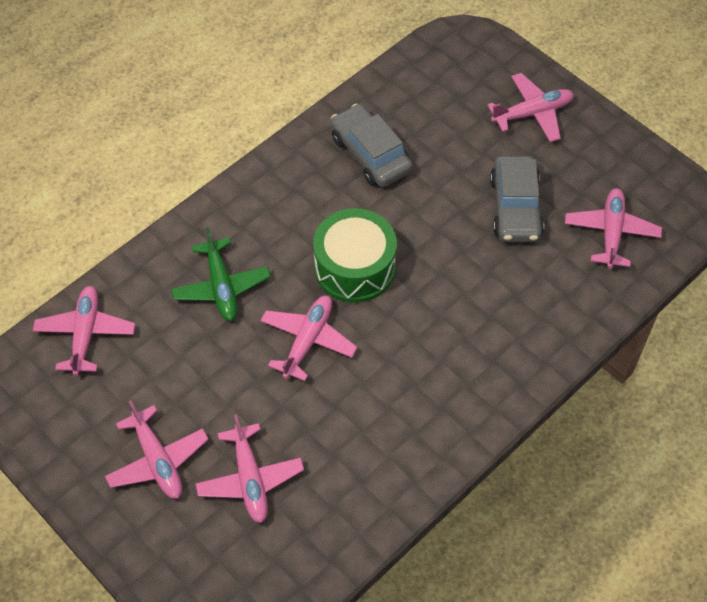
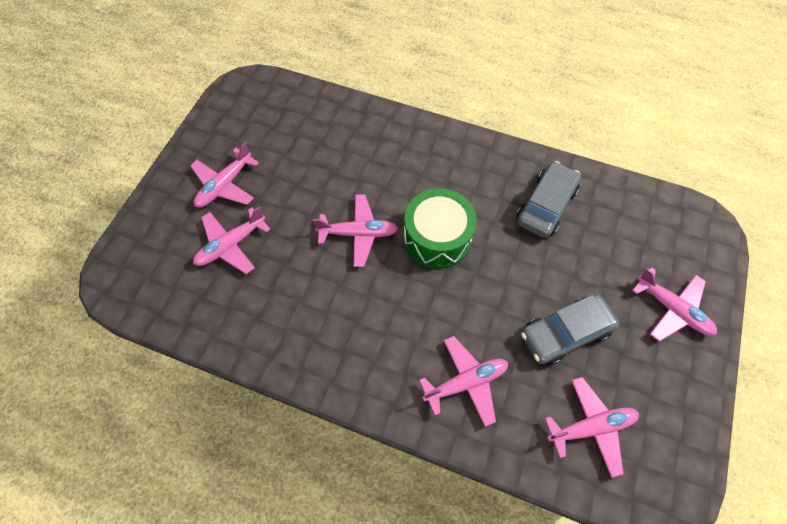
camera: 65 degrees right, 5 degrees up
(86, 334) = (300, 106): pink plane -> pink plane (465, 382)
(221, 286) = (375, 162): green plane -> none

